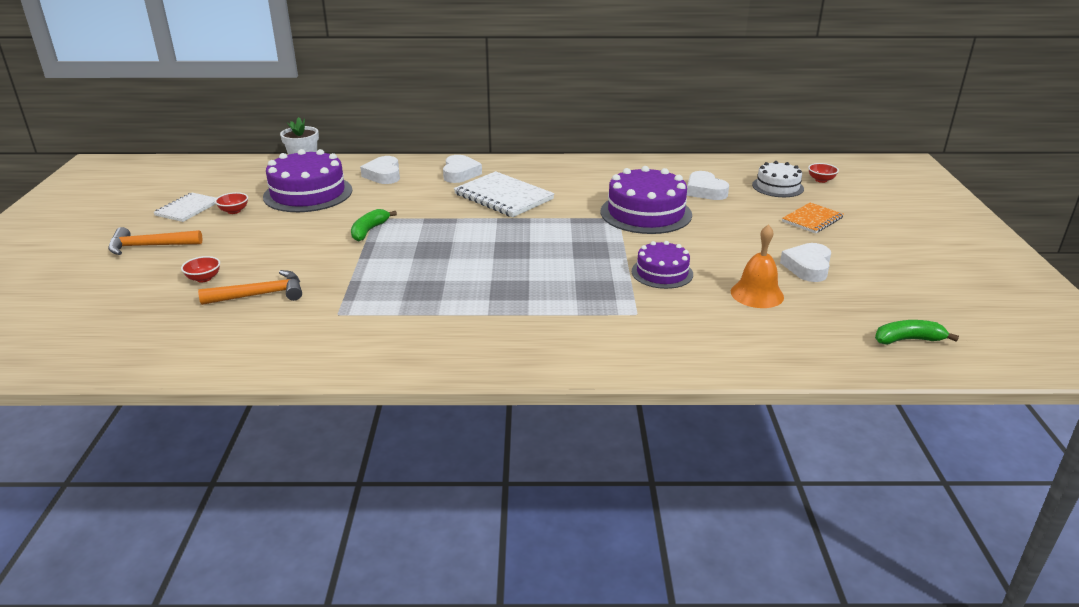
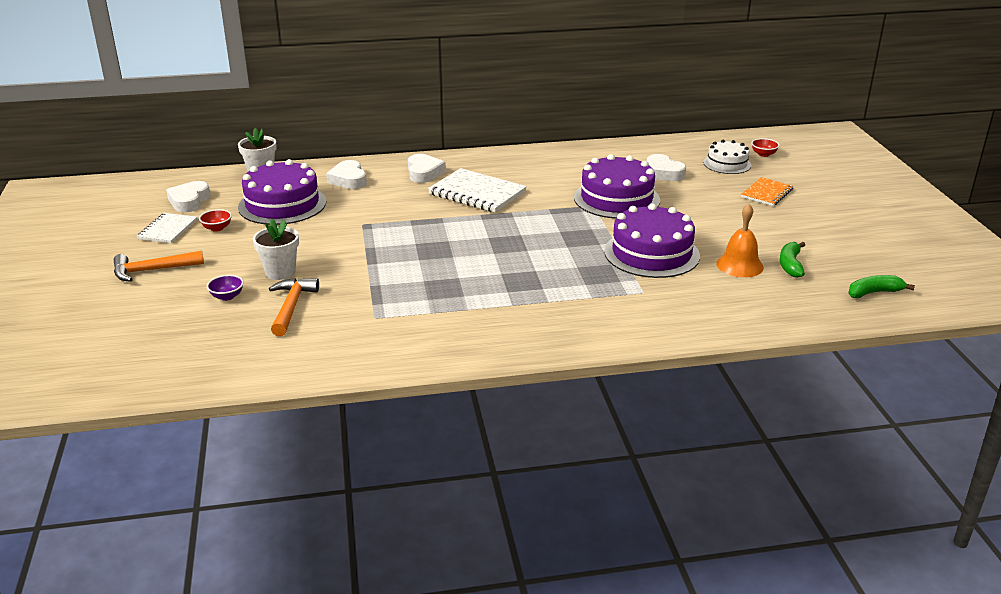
camera: 10 degrees left, 0 degrees up
(204, 278) = (227, 296): red bowl -> purple bowl
(260, 295) = (291, 307): orange hammer -> orange hammer turned 60 degrees counterclockwise
(269, 258) = (280, 272): none -> white flower pot
(369, 231) = (363, 237): green banana -> green banana (790, 265)
(662, 273) = (651, 253): purple cake -> purple cake, size x1.70
(807, 267) = (775, 237): white heart -> white heart (189, 201)

